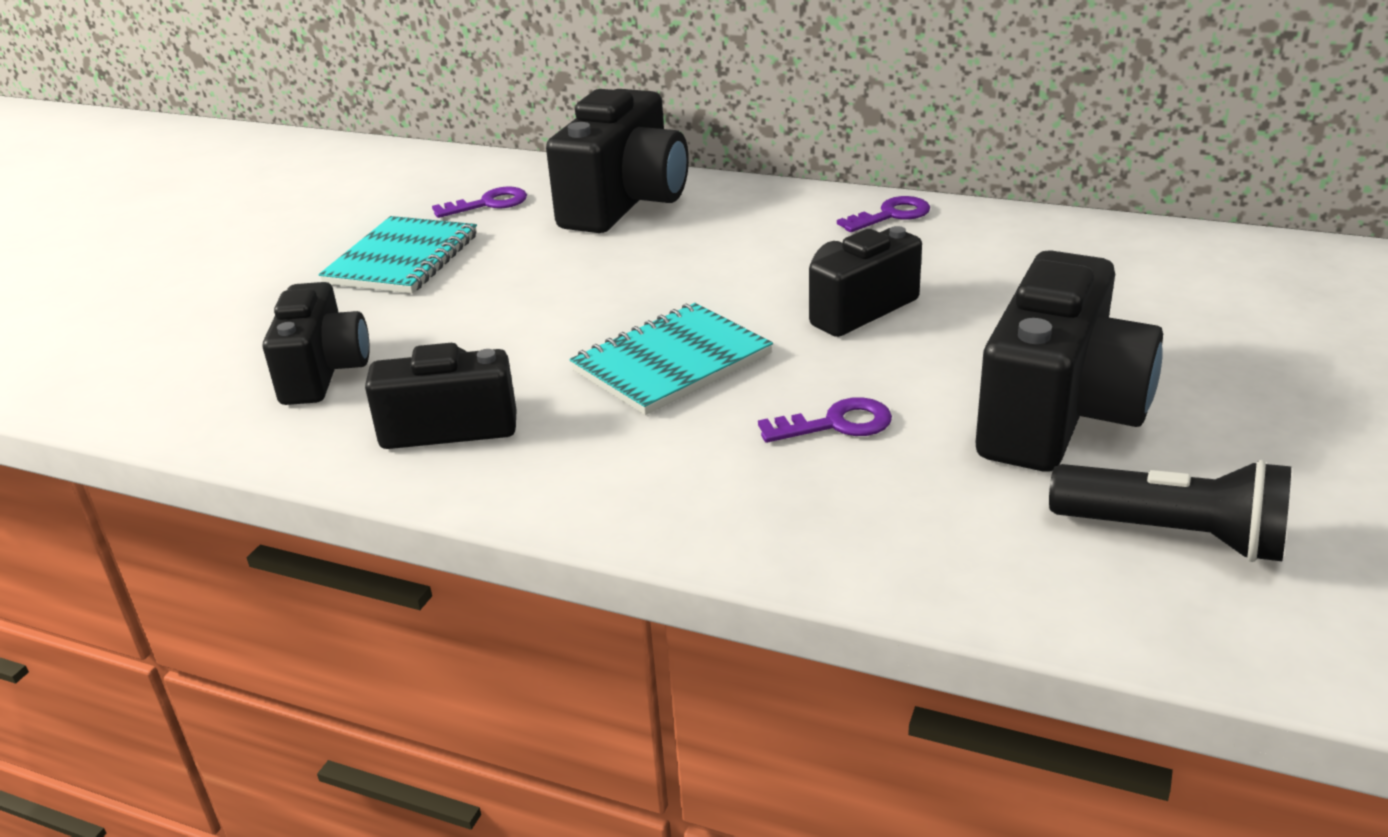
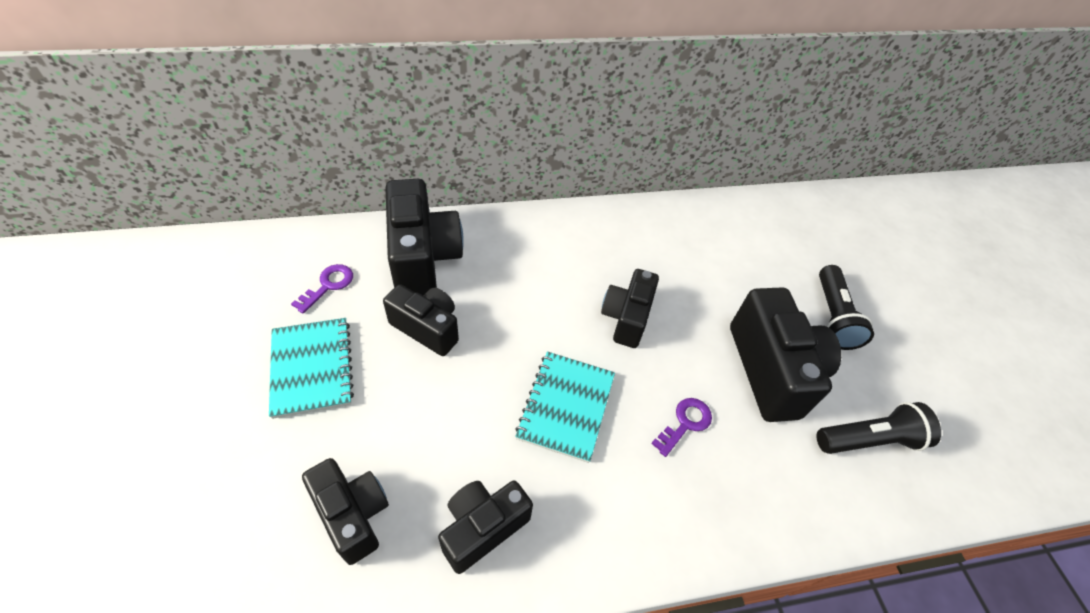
camera: 40 degrees left, 20 degrees up
(566, 258) = (427, 328): none -> black camera
(891, 215) = (584, 225): purple key -> none
(1262, 391) = (832, 317): none -> black flashlight

